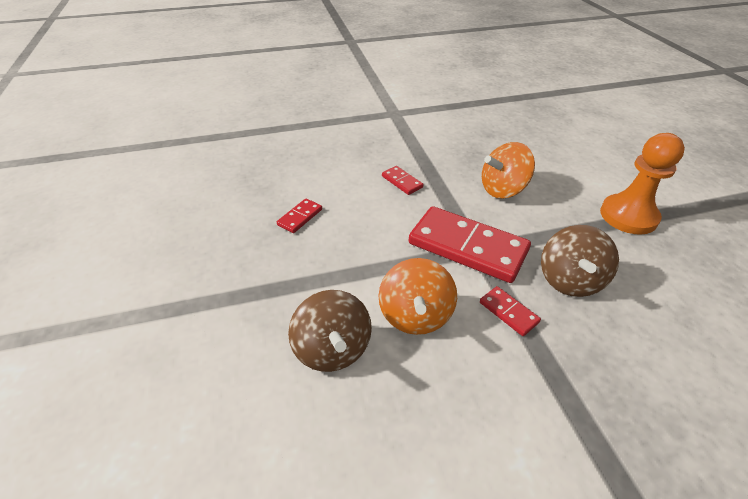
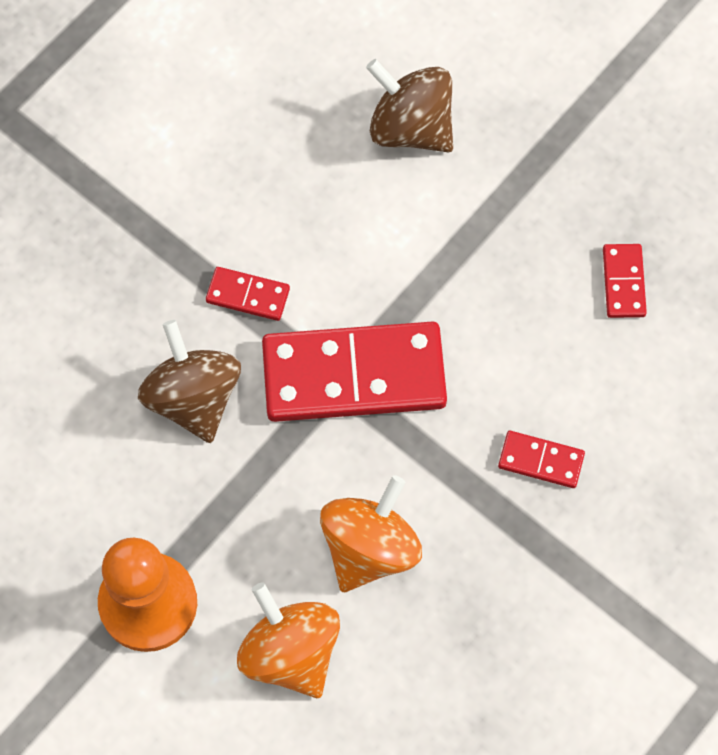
camera: 145 degrees right, 25 degrees up
(415, 315) = (352, 223): orange spinning top -> orange spinning top (290, 652)

